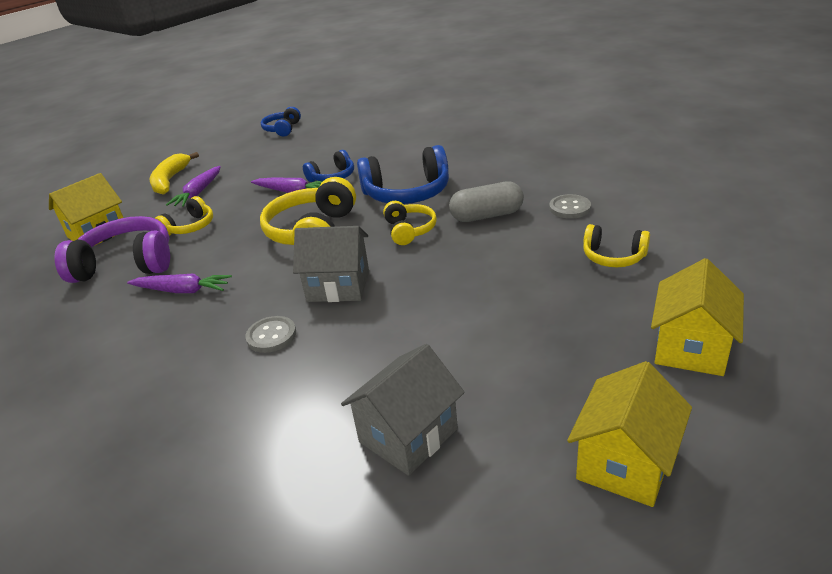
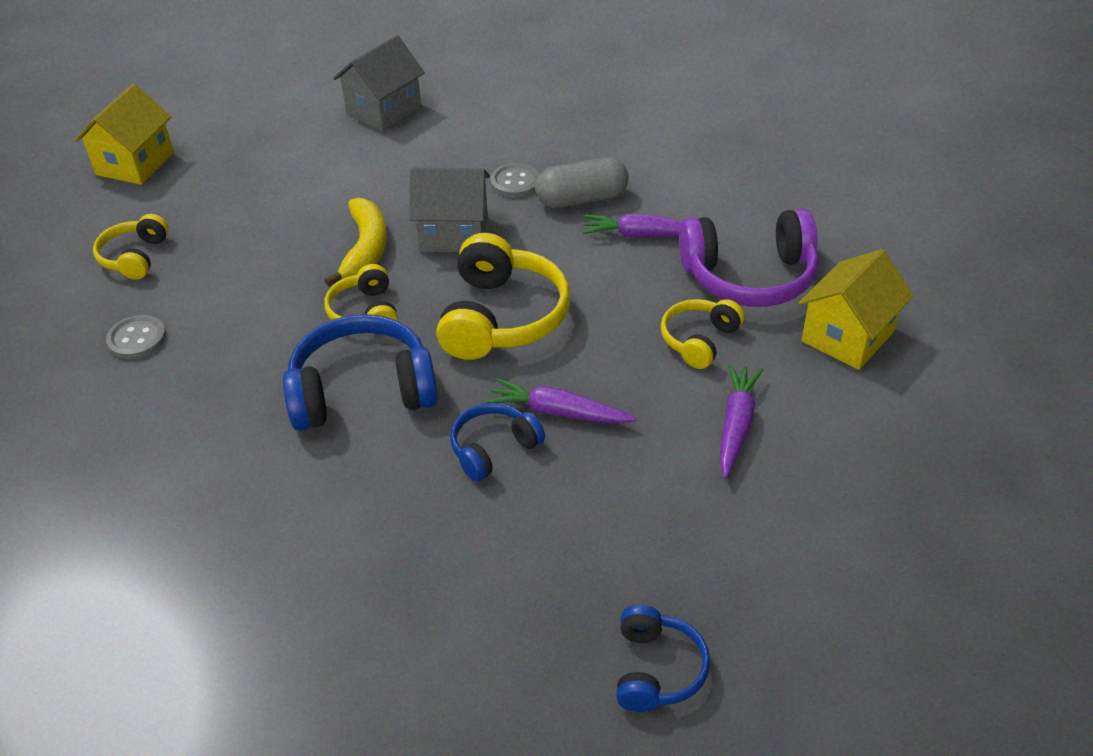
camera: 175 degrees right, 10 degrees up
(170, 180) = (820, 470): yellow banana -> yellow banana (365, 249)
(487, 215) = (254, 332): grey capsule -> grey capsule (581, 199)
(613, 257) = (134, 257): yellow headphones -> yellow headphones turned 105 degrees counterclockwise
(625, 463) = (238, 96): yellow house -> none

